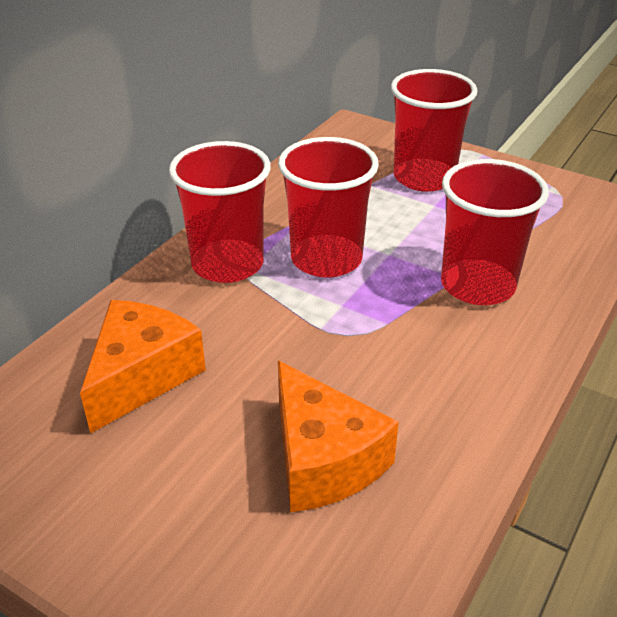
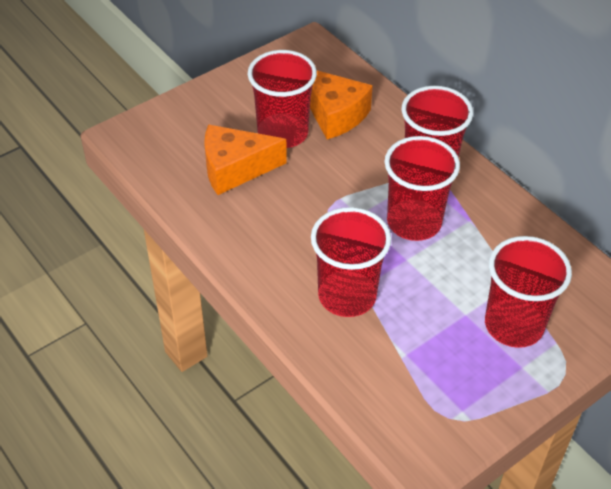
camera: 110 degrees right, 10 degrees up
(210, 424) = (283, 133): none -> red cup

